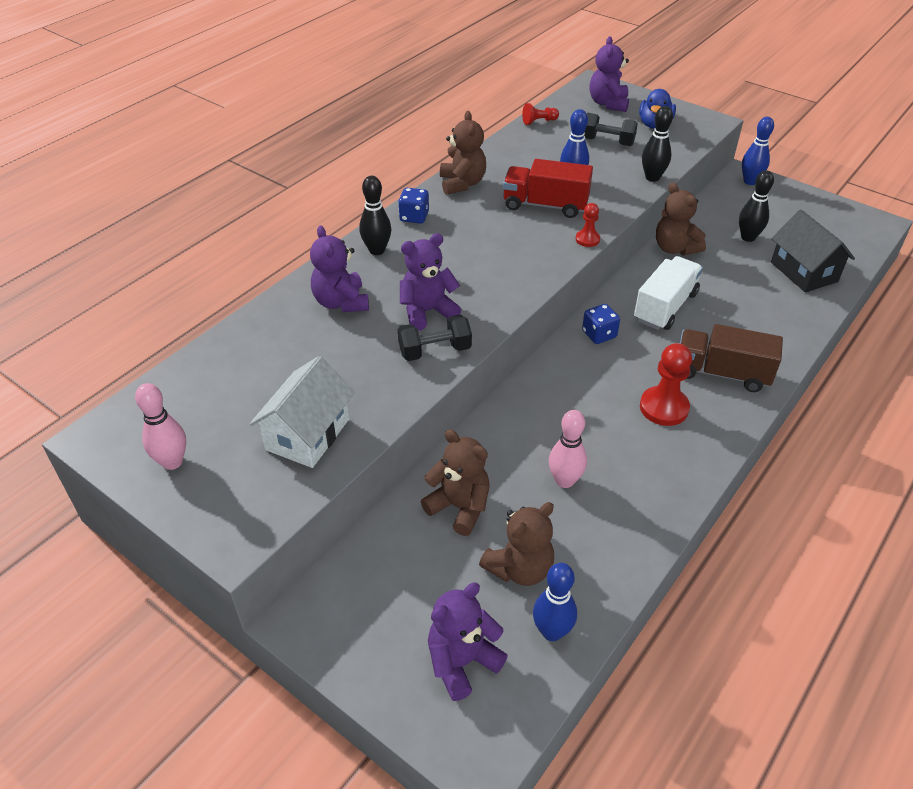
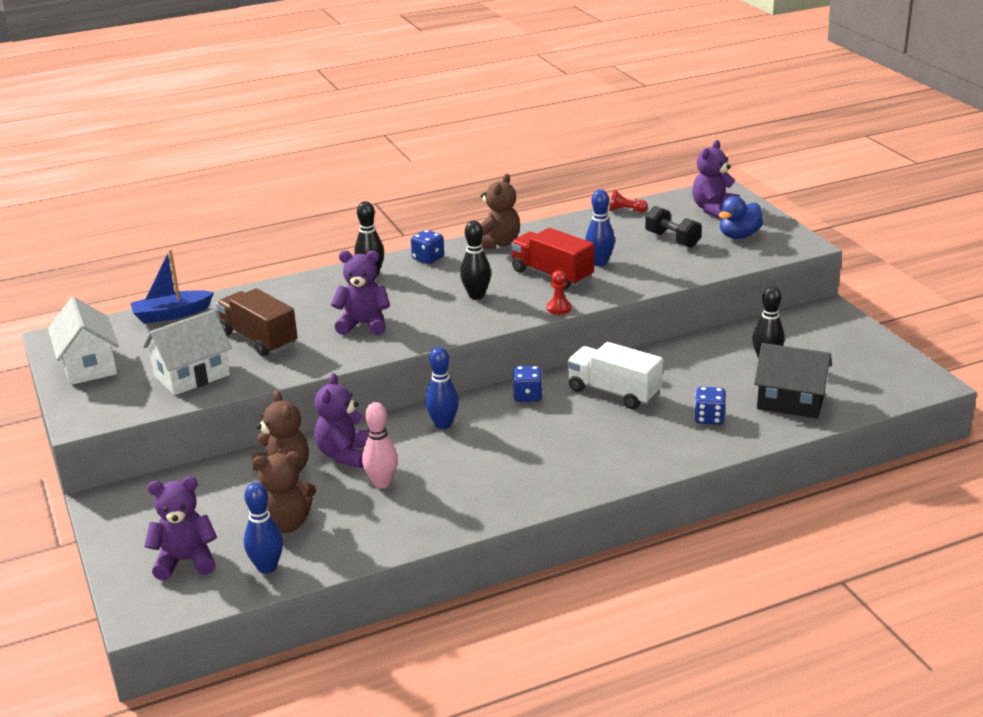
camera: 30 degrees right, 15 degrees down
(172, 462) = (89, 365): pink bowling pin -> white house
(208, 361) = (171, 314): none -> blue boat
(341, 302) = (305, 302): purple teddy bear -> purple teddy bear (345, 454)
(435, 351) = (340, 351): black dumbbell -> none
(652, 177) = (681, 276): black bowling pin -> black bowling pin (476, 296)
(664, 407) = (523, 461): red pawn -> none
(665, 307) = (613, 392): white truck -> white truck turned 120 degrees counterclockwise
(675, 248) = (679, 351): brown teddy bear -> none
(721, 373) = (607, 453): brown truck -> brown truck (258, 339)
(750, 181) = (829, 316): blue bowling pin -> blue bowling pin (443, 424)
(762, 308) = (709, 418): none -> blue dice
(804, 272) = (790, 402): black house -> black house turned 75 degrees counterclockwise

